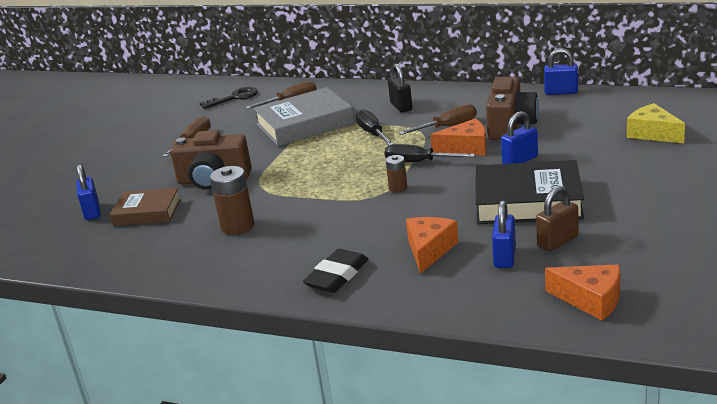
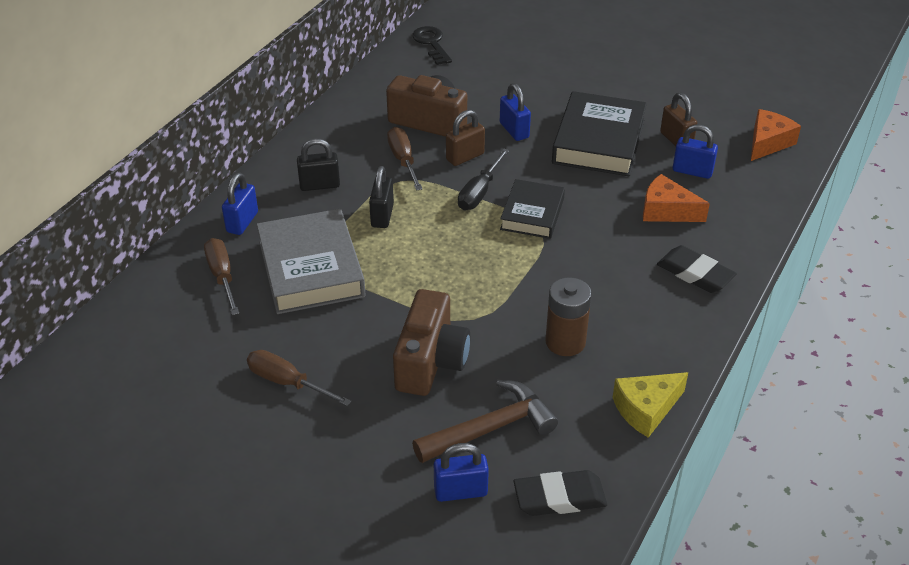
camera: 85 degrees left, 15 degrees up
(79, 247) = (559, 497): none -> black eraser
(147, 212) = (490, 428): brown book -> brown hammer
(234, 98) = (155, 334): black key -> black key (431, 43)
(372, 133) = (382, 216): black screwdriver -> black padlock
(398, 188) = (532, 214): brown battery -> black book
(466, 148) = (465, 157): orange cheese -> brown padlock
(561, 92) = (370, 77): blue padlock -> blue padlock (242, 222)
(653, 133) = (502, 52): yellow cheese -> yellow cheese (646, 409)

